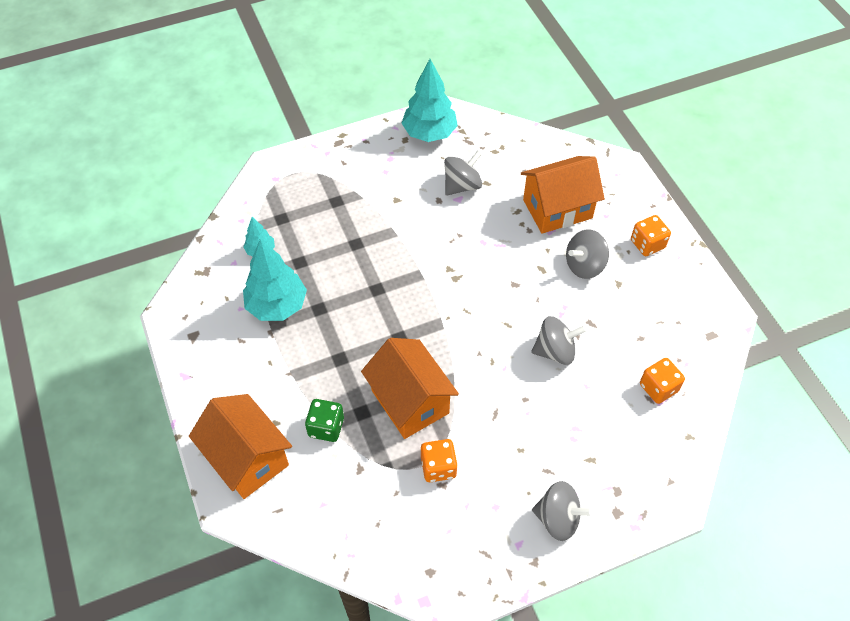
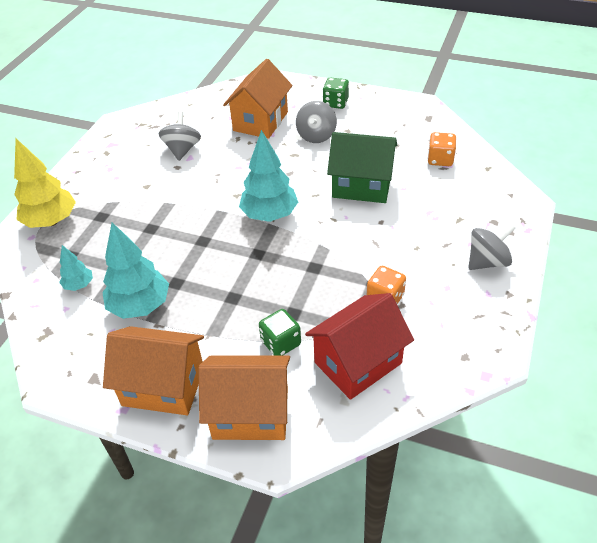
camera: 45 degrees left, 10 degrees down
(301, 175) = (51, 221): none -> yellow tree
(354, 496) = (358, 363): none -> red house
(410, 401) = (315, 280): orange house -> orange house (163, 386)
(429, 133) = (120, 139): turquoise tree -> turquoise tree (270, 215)
(555, 351) = (362, 186): grey spinning top -> green house
(647, 244) = (335, 103): orange dice -> green dice

